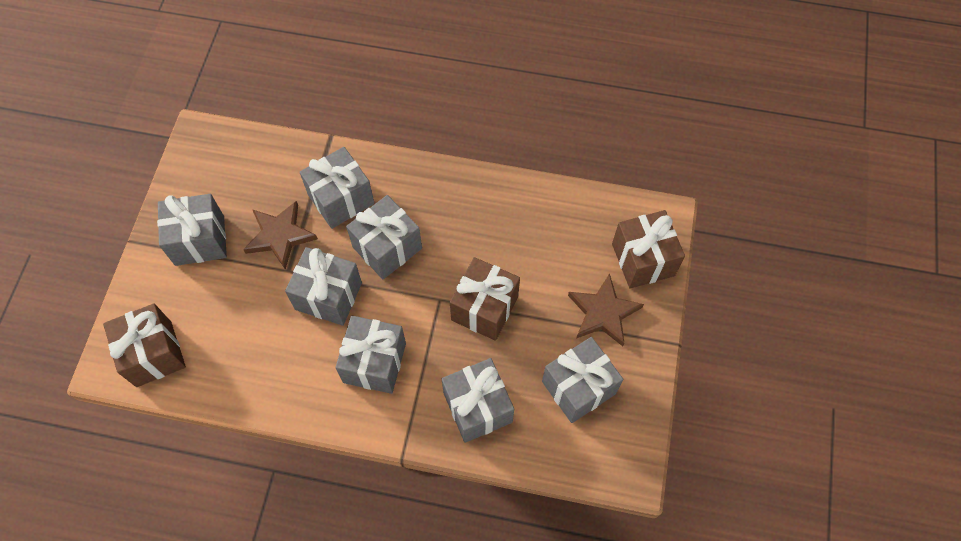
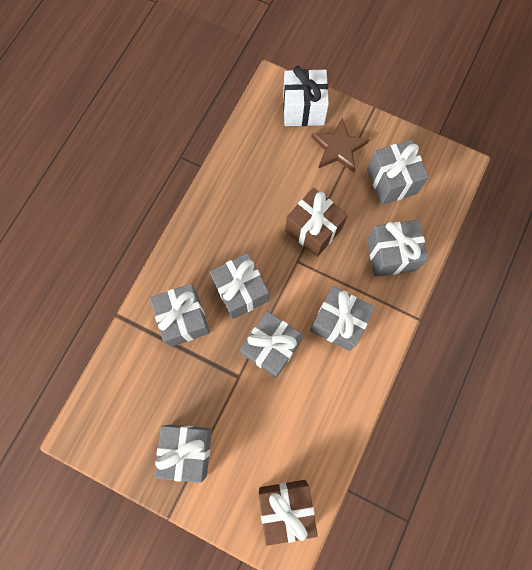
camera: 75 degrees left, 10 degrees up
(280, 236) = (204, 378): brown star -> none
(643, 260) = (303, 109): brown gift -> white gift

